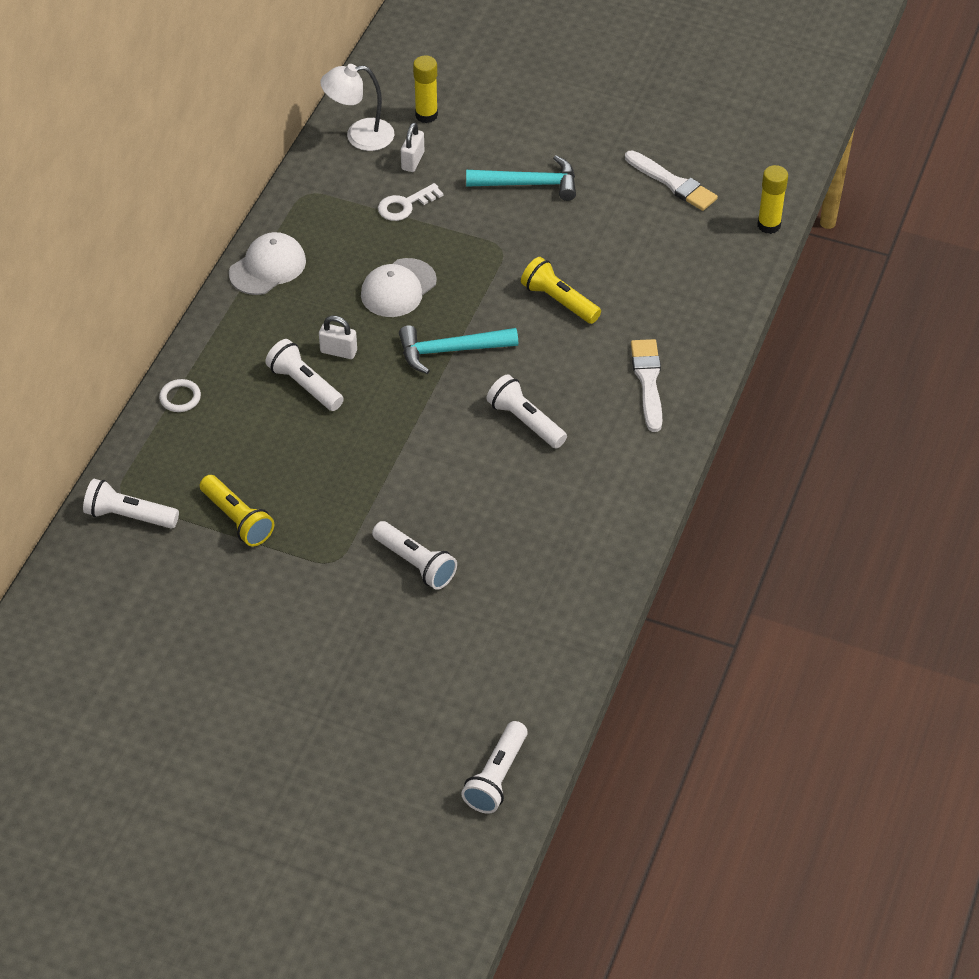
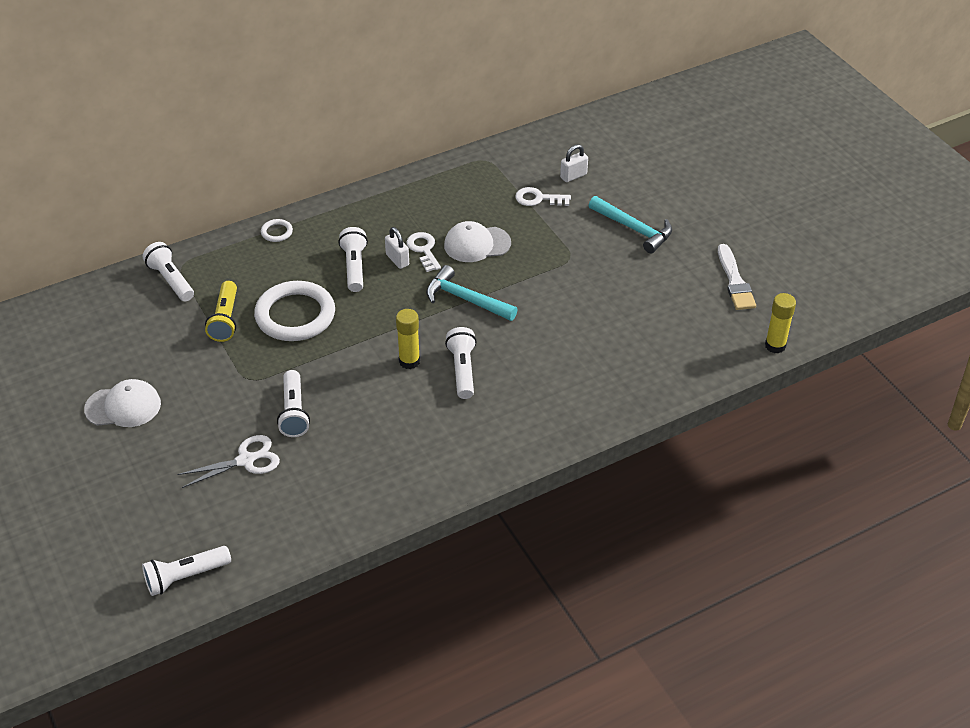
camera: 40 degrees right, 5 degrees down
(267, 267) = (413, 188): white cap -> white cap (123, 406)
(303, 470) = (295, 315): none -> white ring
(353, 325) = (424, 250): none -> white key
(359, 136) = (557, 144): white lamp -> none
(425, 637) = (246, 460): none -> white scissors
(426, 115) = (613, 154): yellow glue stick -> yellow glue stick (409, 361)
(559, 301) = (571, 310): yellow flashlight -> none
(648, 381) = (572, 395): white brush -> none

